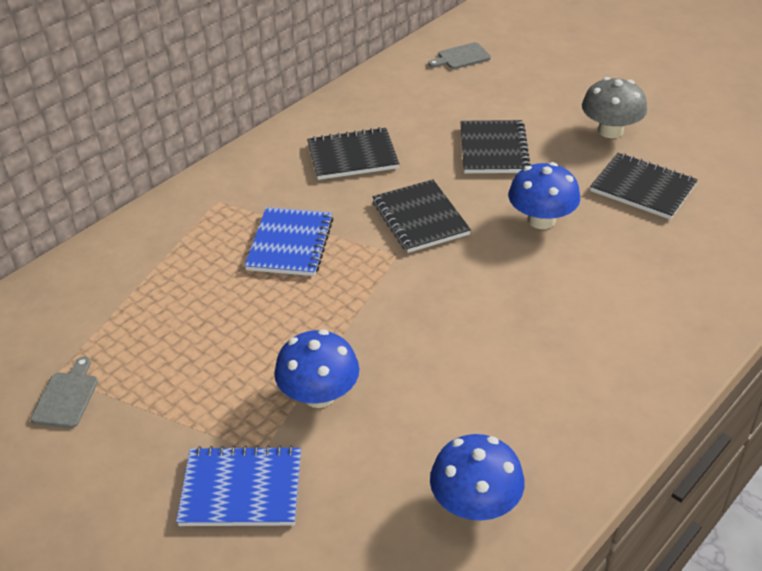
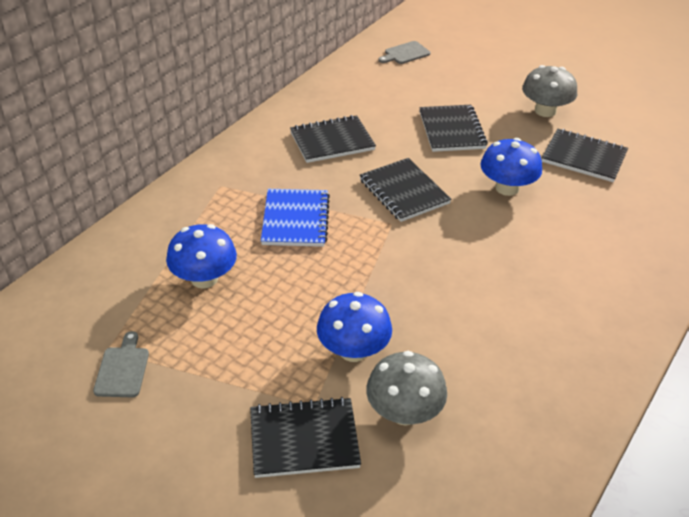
camera: 10 degrees left, 0 degrees up
(241, 489) = (304, 439): blue notebook -> black notebook
(359, 468) = (404, 412): none -> grey mushroom
(475, 504) = (512, 435): blue mushroom -> blue mushroom (204, 278)

